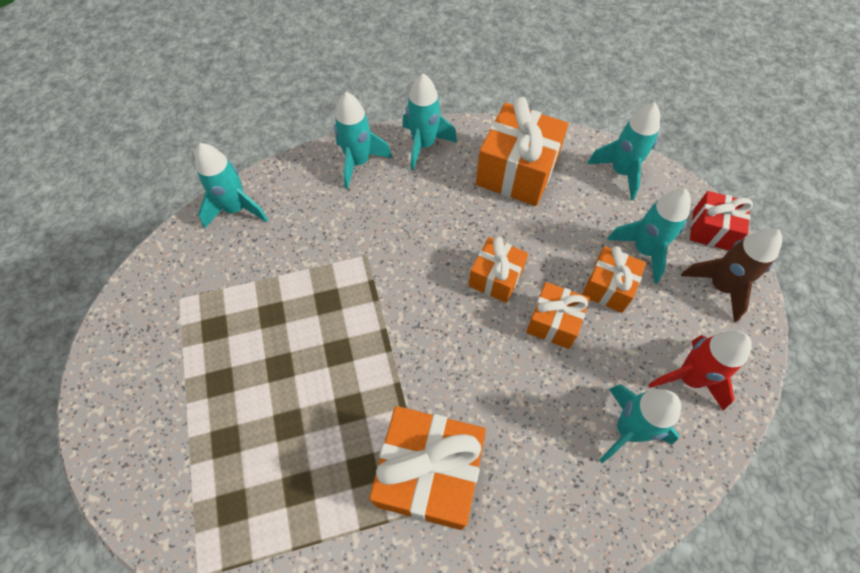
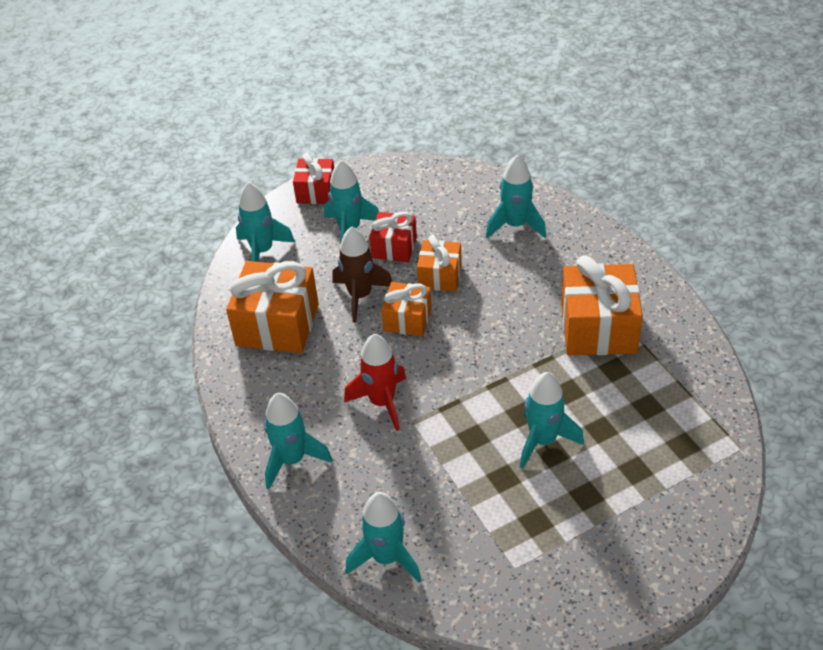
camera: 100 degrees left, 15 degrees down
(424, 145) = (255, 407): turquoise rocket -> turquoise rocket (543, 441)
(608, 287) = (394, 247): orange gift -> red gift
(688, 378) = (461, 197): red rocket -> red rocket (382, 402)
(719, 286) = (373, 185): brown rocket -> brown rocket (360, 296)

